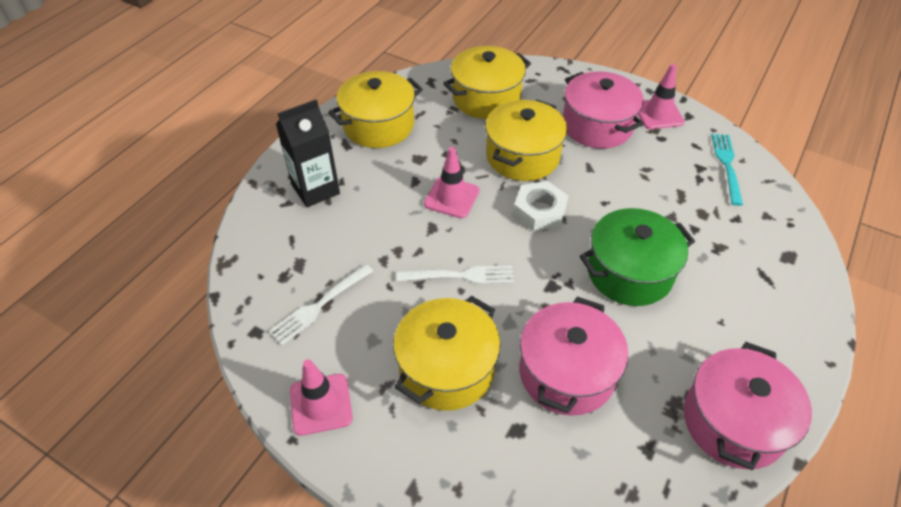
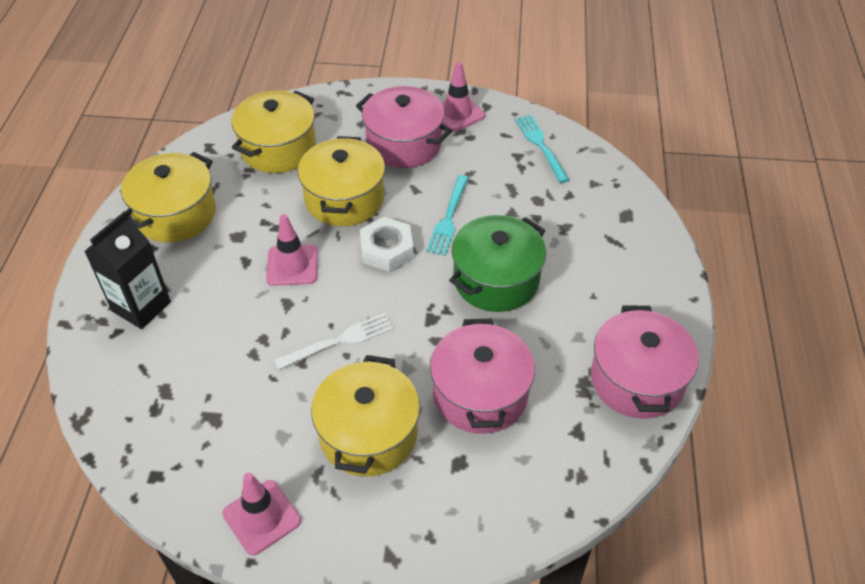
camera: 25 degrees left, 0 degrees up
(320, 305) = (210, 423): white fork -> none
(609, 202) = (448, 218): none -> turquoise fork

